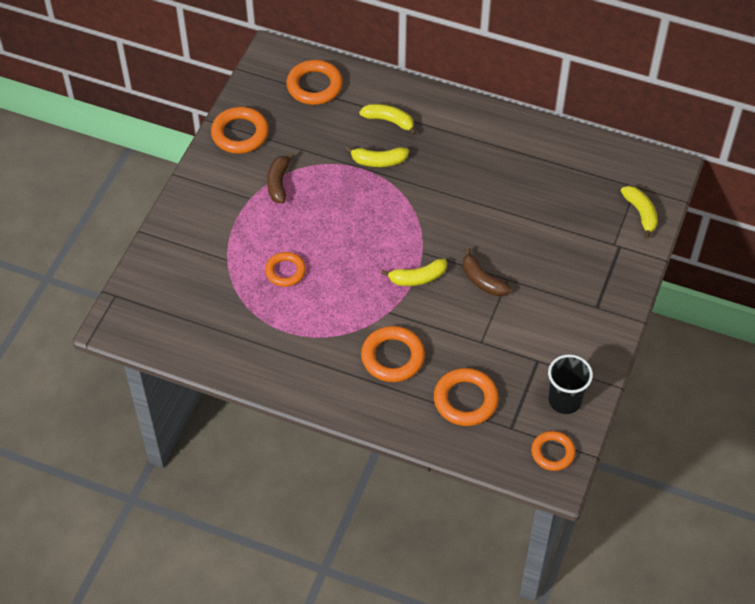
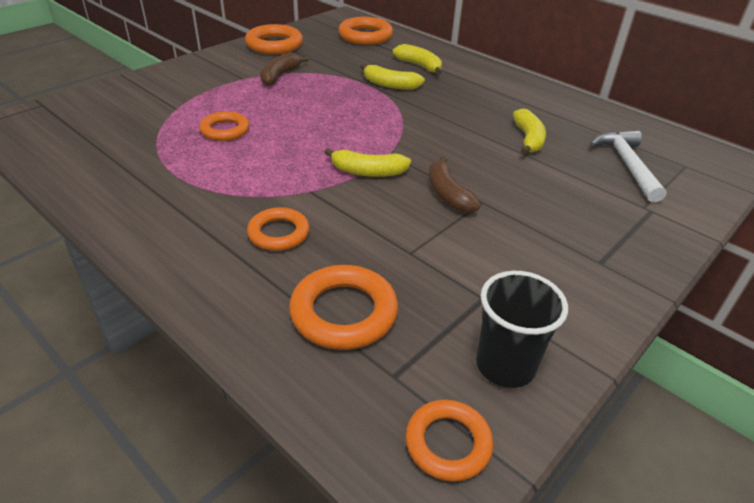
camera: 20 degrees right, 15 degrees down
(392, 357) = (278, 233): orange ring -> orange ring, size x0.66
(595, 201) = (627, 165): none -> white hammer
(641, 213) = (688, 189): yellow banana -> yellow banana (528, 139)

